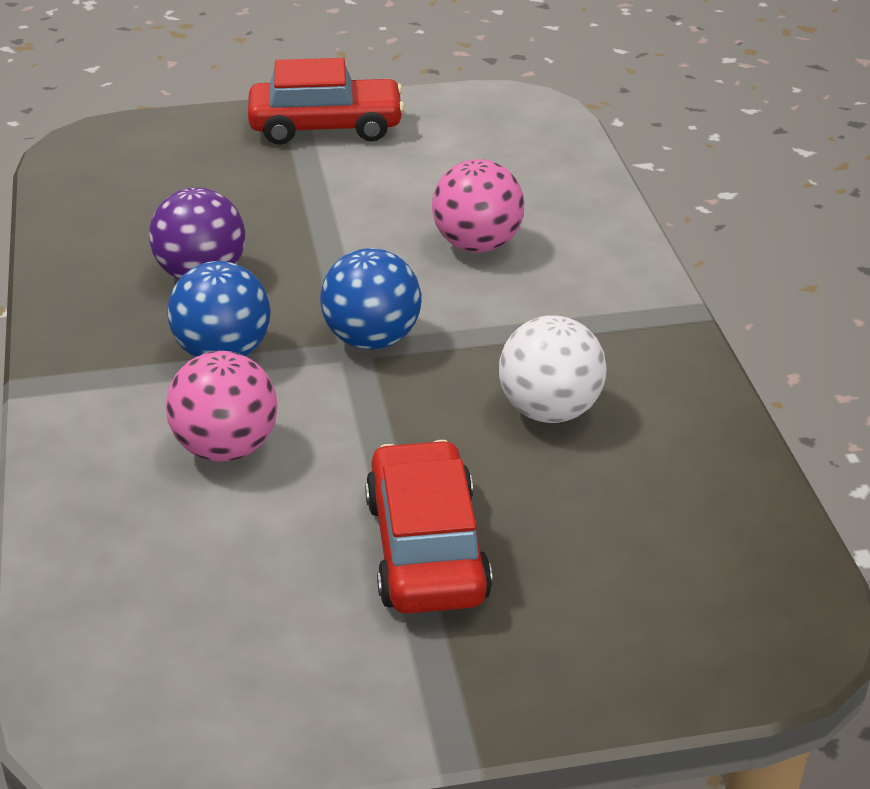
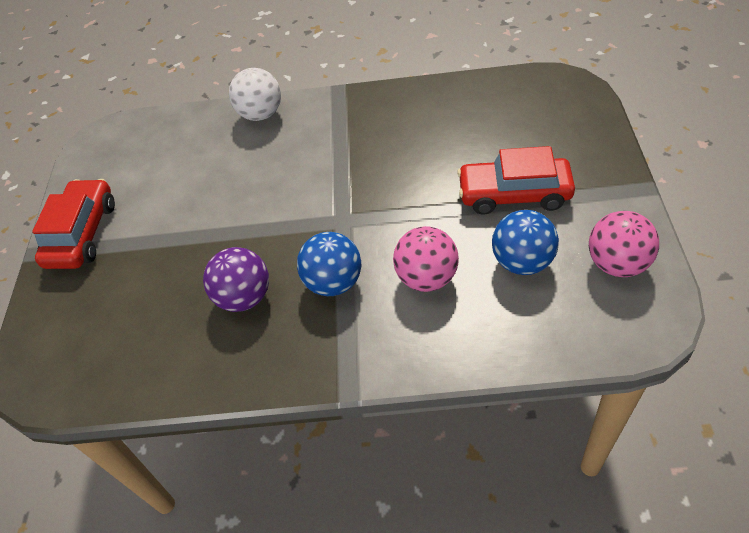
camera: 75 degrees left, 15 degrees up
(372, 339) = (335, 212): blue ball -> blue ball (522, 262)
(477, 245) = (251, 165): pink ball -> pink ball (617, 263)
(550, 411) = (411, 144): white ball -> white ball (261, 114)

